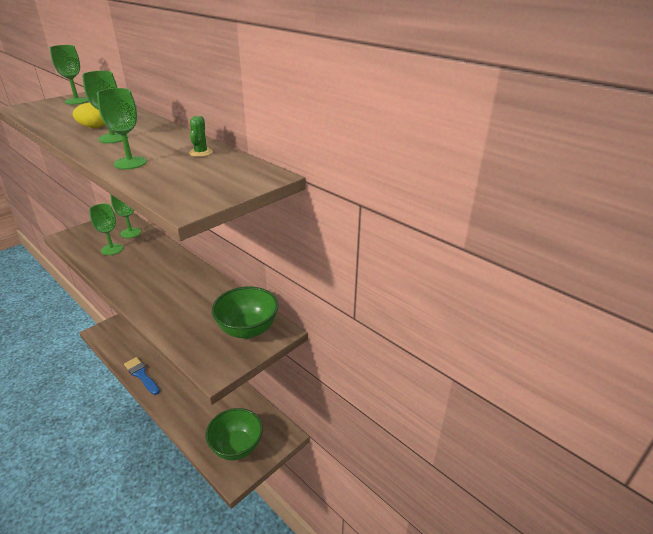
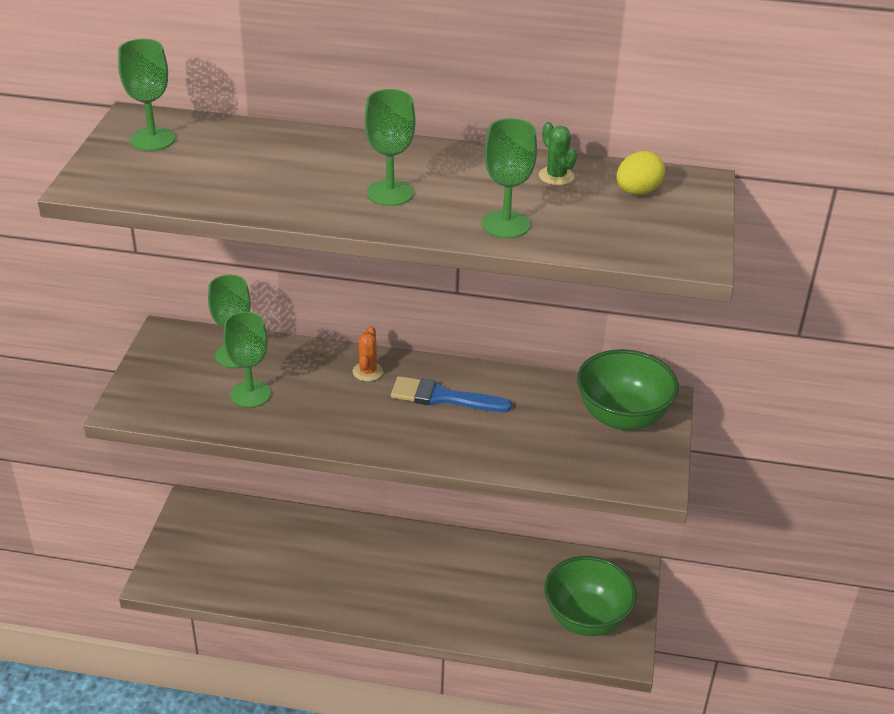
camera: 35 degrees left, 5 degrees up
(94, 127) = (315, 183): yellow egg -> yellow egg (637, 192)
(141, 375) = (328, 603): blue brush -> blue brush (443, 397)
(168, 259) = (367, 372): none -> orange cactus

